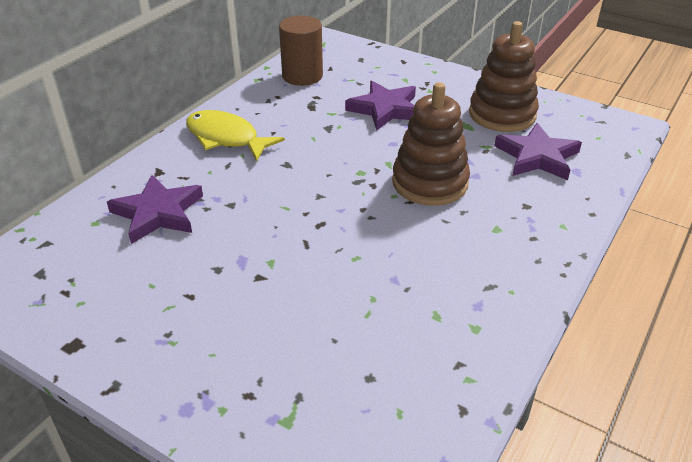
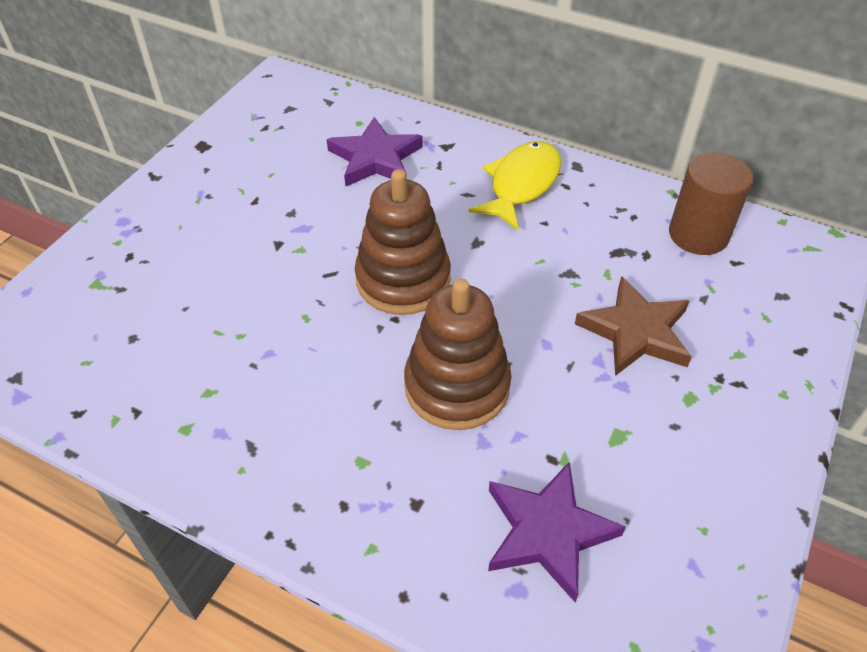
camera: 85 degrees right, 10 degrees up
(385, 109) = (635, 332): purple star -> brown star
(502, 114) = (668, 489): brown stacking toy -> brown stacking toy (403, 280)

